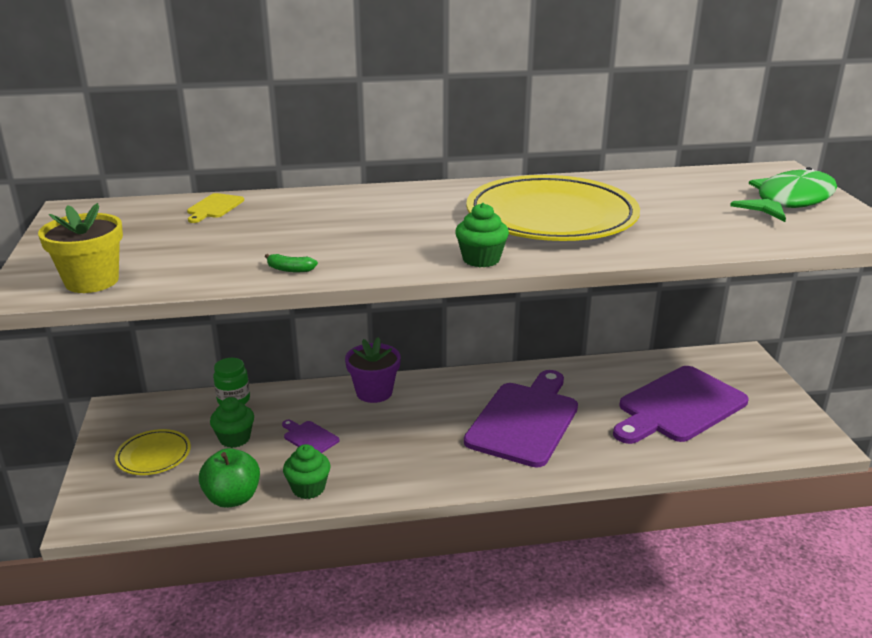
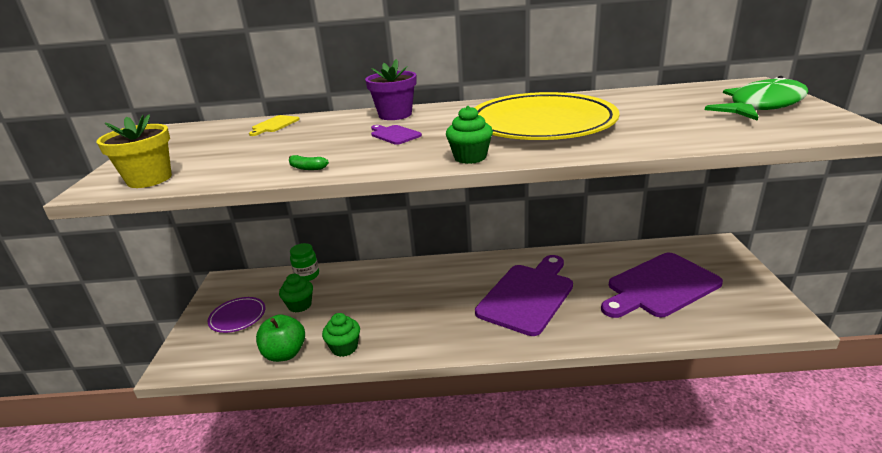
camera: 10 degrees right, 0 degrees up
(154, 455) = (238, 317): yellow plate -> purple plate
(309, 437) = (355, 306): purple cutting board -> purple cutting board (394, 134)
(374, 392) = (412, 271): purple flower pot -> purple flower pot (395, 115)

